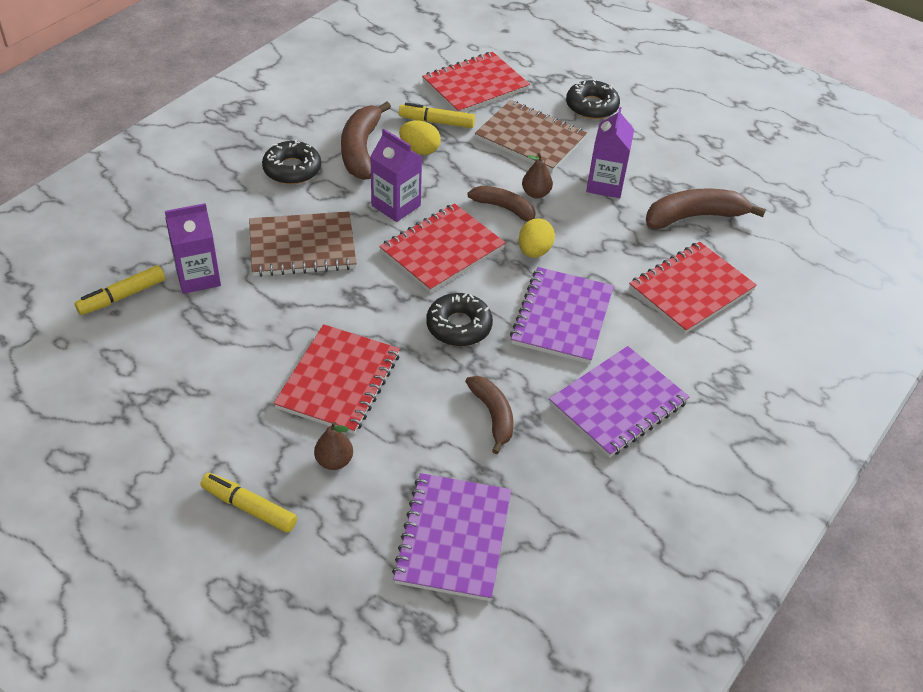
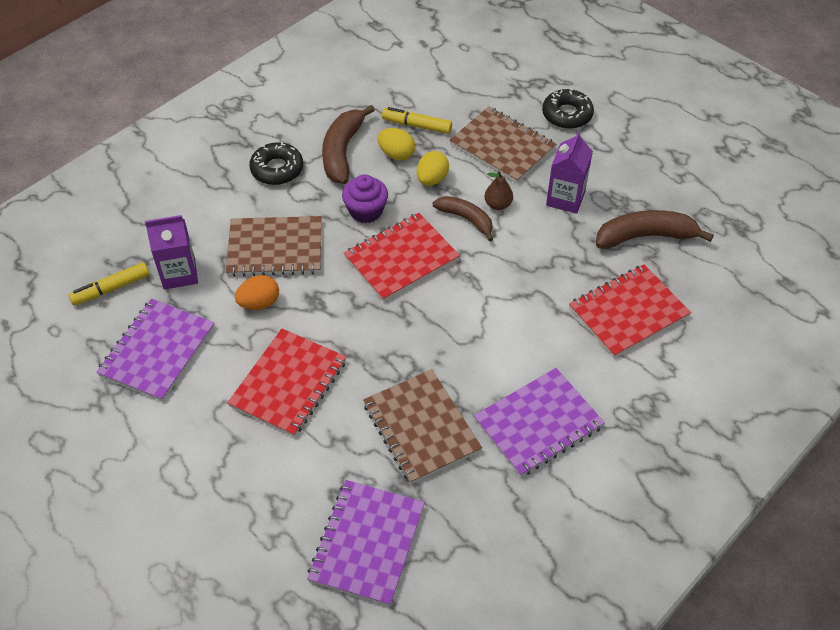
camera: 10 degrees right, 5 degrees up
(249, 508) = (194, 499): yellow marker -> none
(293, 302) = (259, 303): none -> orange egg
(334, 461) = (273, 461): brown pear -> none
(396, 205) = (366, 211): purple carton -> purple cupcake
(459, 326) = (404, 336): black donut -> none
(475, 86) = (459, 88): red notebook -> none
(493, 415) = (421, 427): brown banana -> brown notebook
(534, 251) = (486, 264): yellow egg -> yellow egg (432, 179)
(562, 317) = (501, 333): purple notebook -> purple notebook (157, 351)

